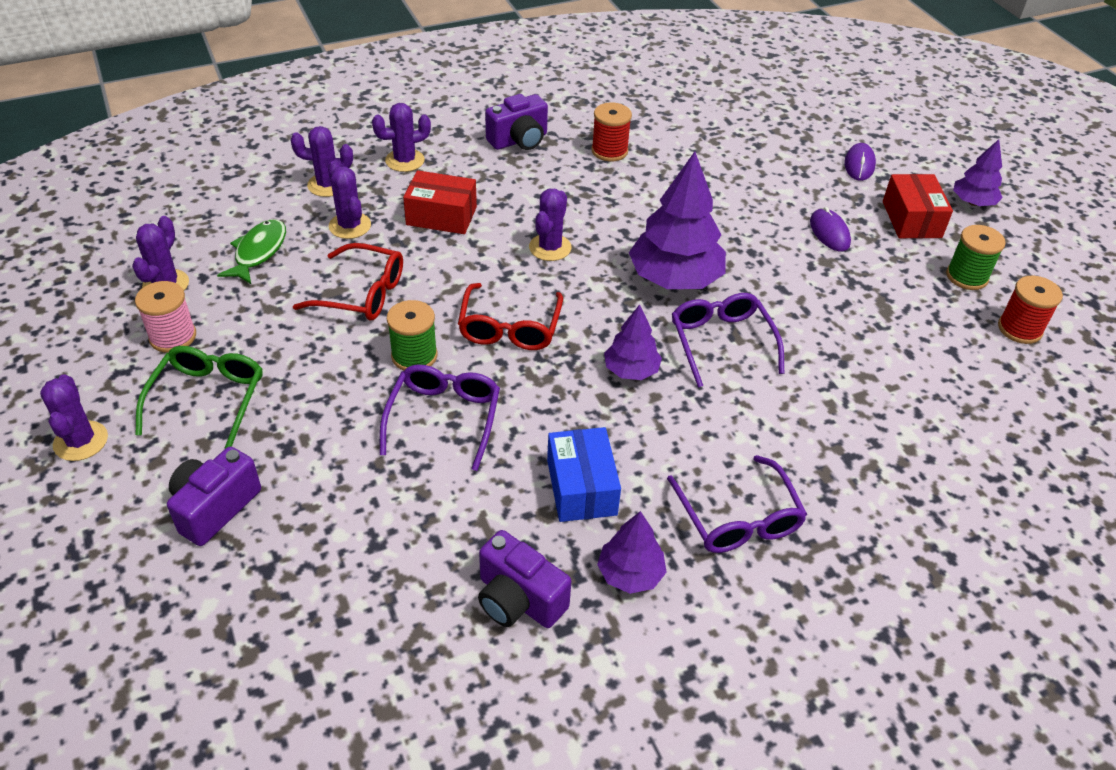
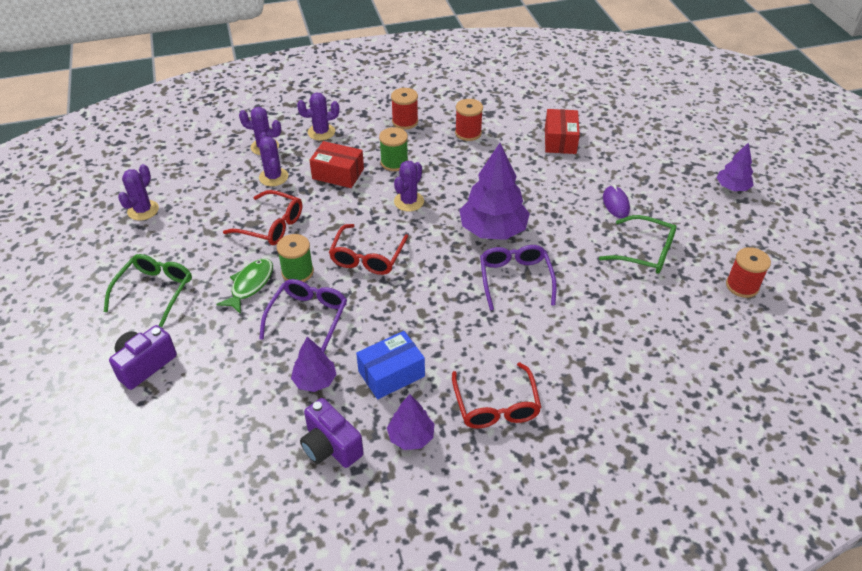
camera: 10 degrees right, 0 degrees up
(81, 441) = (68, 313): purple cactus -> none
(173, 337) = (140, 247): pink spool -> none
(258, 252) = (208, 191): green fish -> green fish (250, 285)
(519, 140) = (405, 122): purple camera -> red spool
(581, 487) = (391, 373): blue box -> blue box turned 60 degrees clockwise
(631, 370) = (445, 294): purple tree -> purple tree (315, 381)
(738, 519) = (496, 406): purple glasses -> red glasses
(859, 164) = (652, 153): purple mouse -> none
(884, 294) = (645, 252): none -> green glasses
(911, 219) = (681, 197): red box -> red box (560, 140)
(966, 276) = (712, 243): green spool -> green spool (394, 162)

